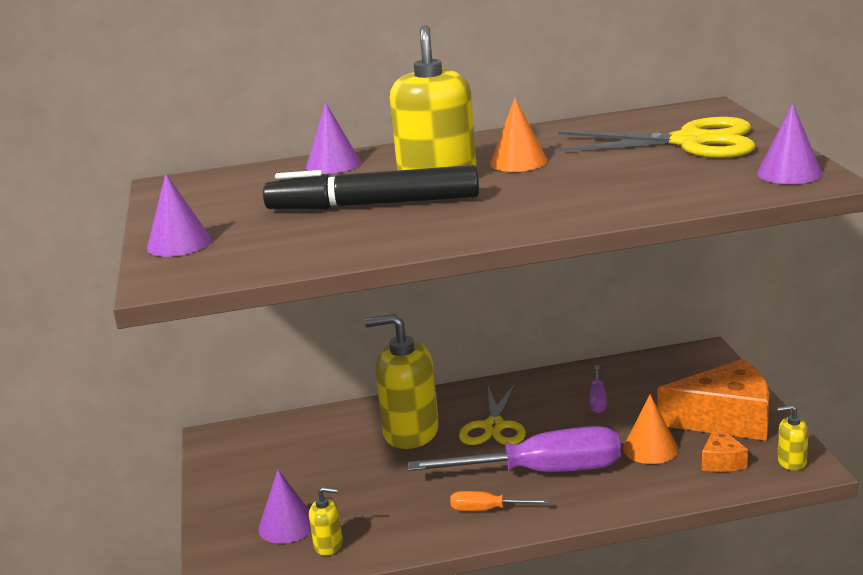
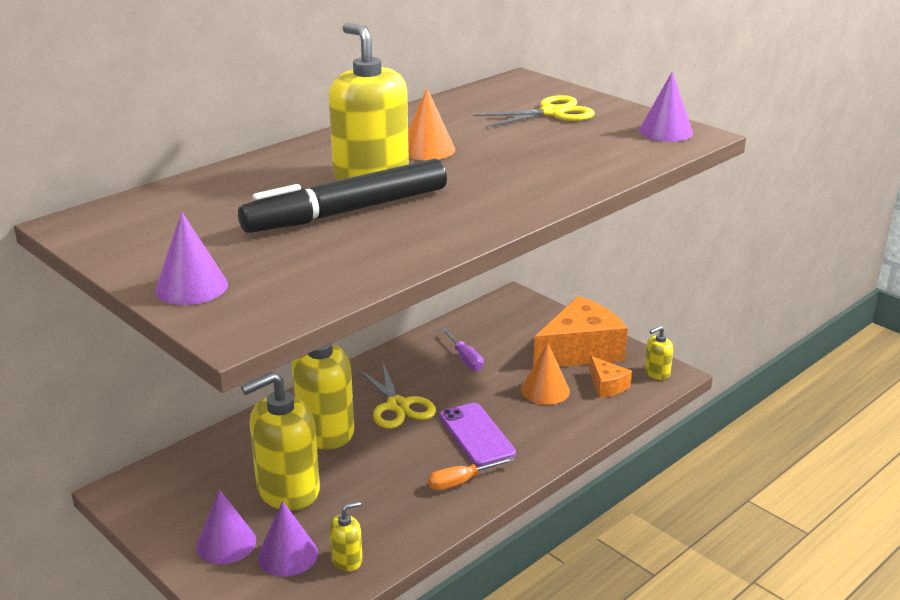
camera: 35 degrees left, 5 degrees up
(333, 164) = (240, 175): purple cone -> purple cone (226, 543)
(335, 472) = (288, 490): none -> yellow soap dispenser
(542, 472) = (476, 435): purple screwdriver -> purple phone
(690, 142) = (552, 113): yellow scissors -> yellow scissors, size x0.66

